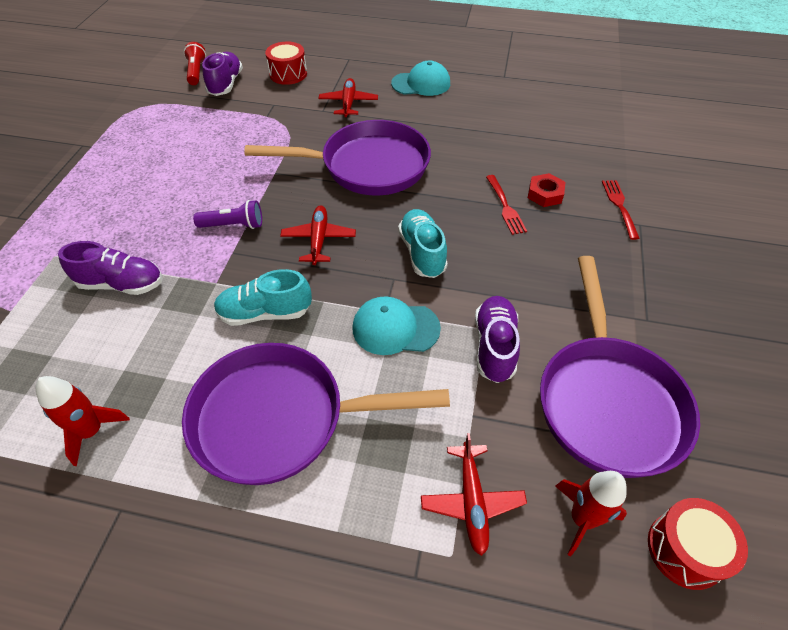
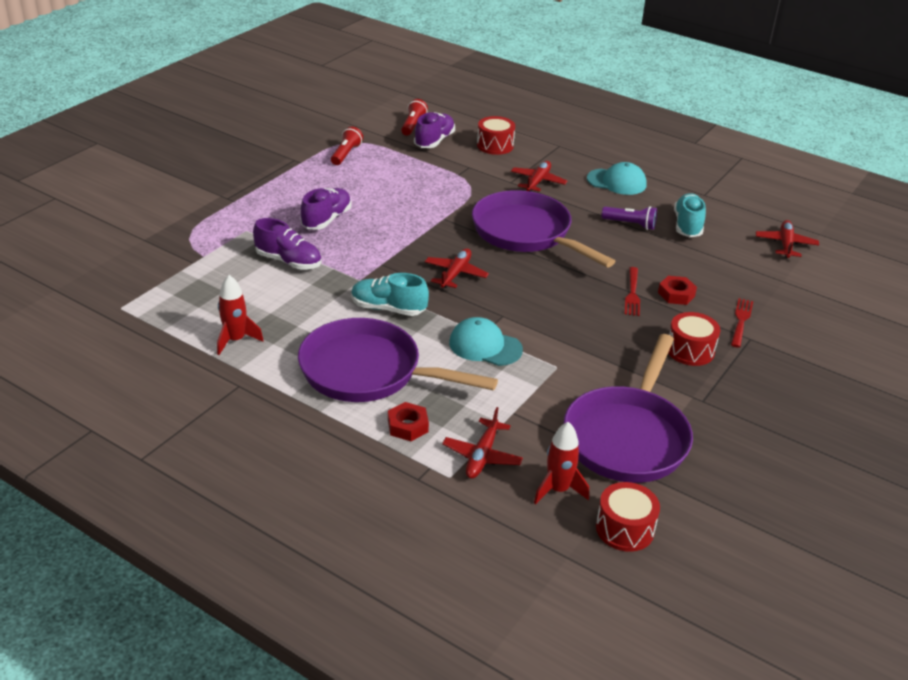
camera: 20 degrees right, 15 degrees down
(138, 123) = (346, 154): none -> red flashlight
(233, 225) = (391, 246): purple flashlight -> purple flashlight (630, 224)
(363, 489) = (407, 426): none -> red nut
(367, 166) = (526, 233): purple pan -> purple pan turned 150 degrees counterclockwise
(422, 252) = (537, 305): turquoise shoe -> turquoise shoe (687, 225)
(494, 346) = (558, 379): purple shoe -> purple shoe (326, 219)
(597, 258) = (690, 350): none -> red drum
(602, 109) = (785, 244): none -> red plane

